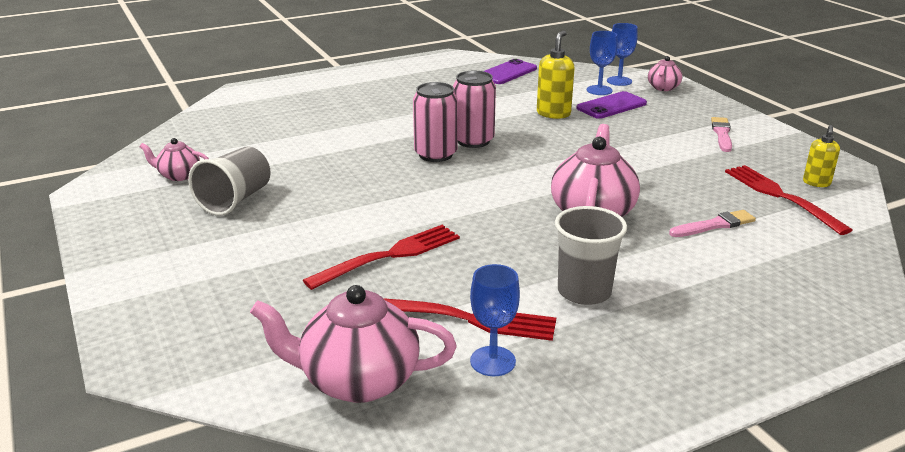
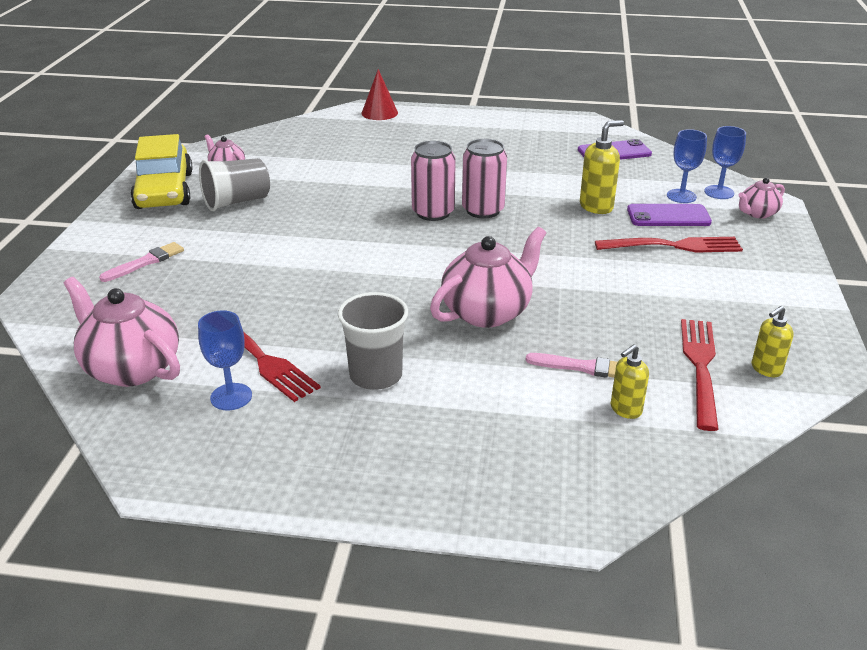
camera: 35 degrees right, 5 degrees up
(136, 214) = (164, 190): none -> yellow car
(263, 90) = (379, 113): none -> red cone
(389, 256) = (277, 286): red fork -> red fork (673, 246)
(722, 134) = (743, 282): pink brush -> pink brush (145, 262)
(782, 242) = (625, 409): none -> yellow soap dispenser

